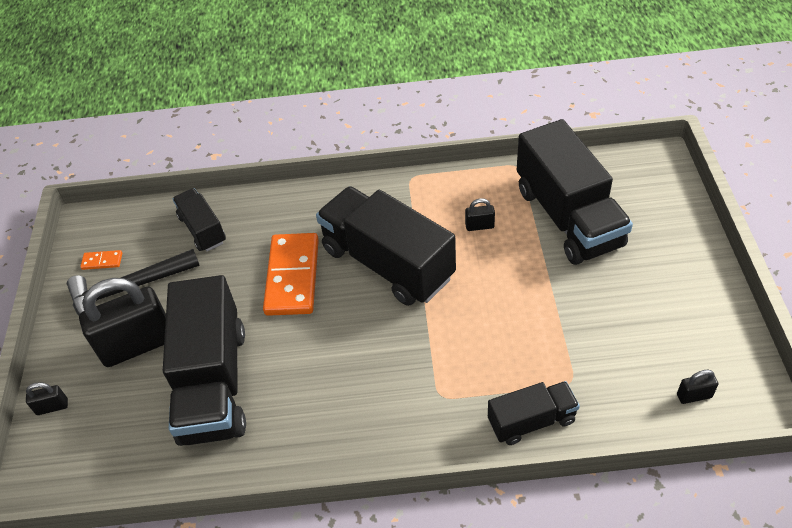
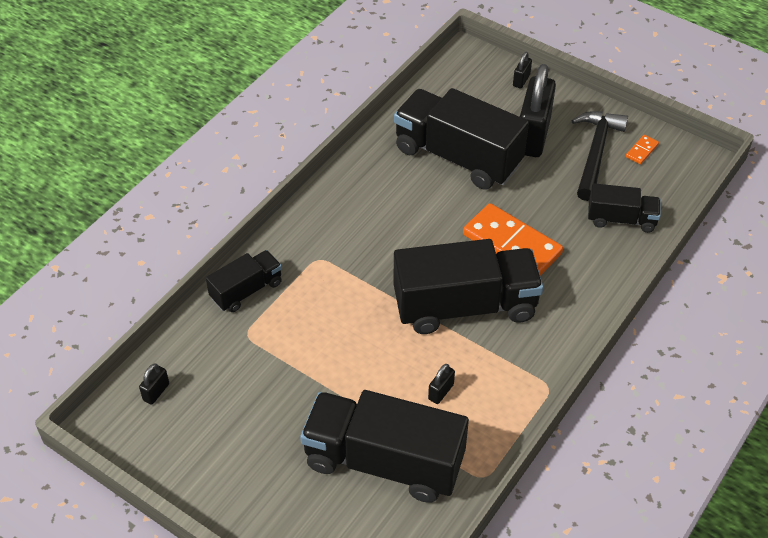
camera: 125 degrees right, 0 degrees up
(531, 421) = (246, 290): black truck -> black truck turned 150 degrees counterclockwise

